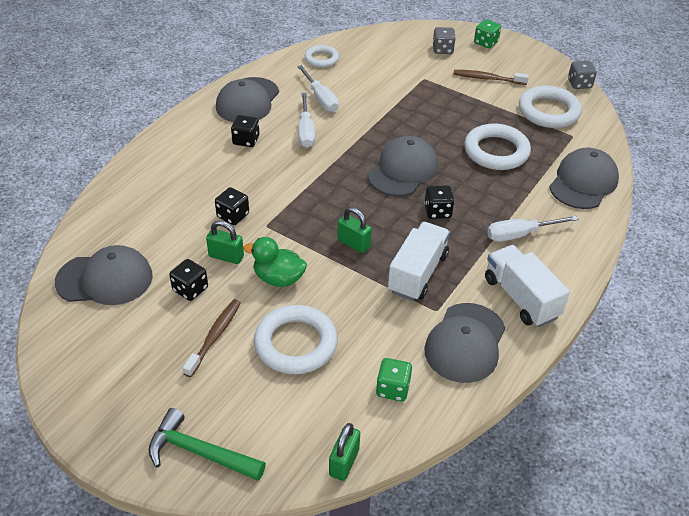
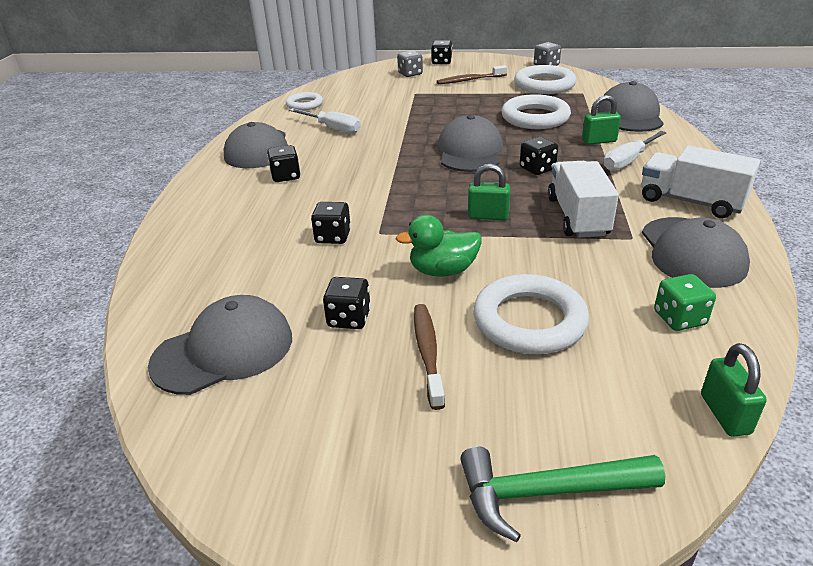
camera: 25 degrees left, 10 degrees down
(226, 256) = (362, 273): green padlock -> green padlock (599, 141)
(306, 131) = (343, 153): white screwdriver -> none
(486, 43) = (441, 62): green dice -> black dice

